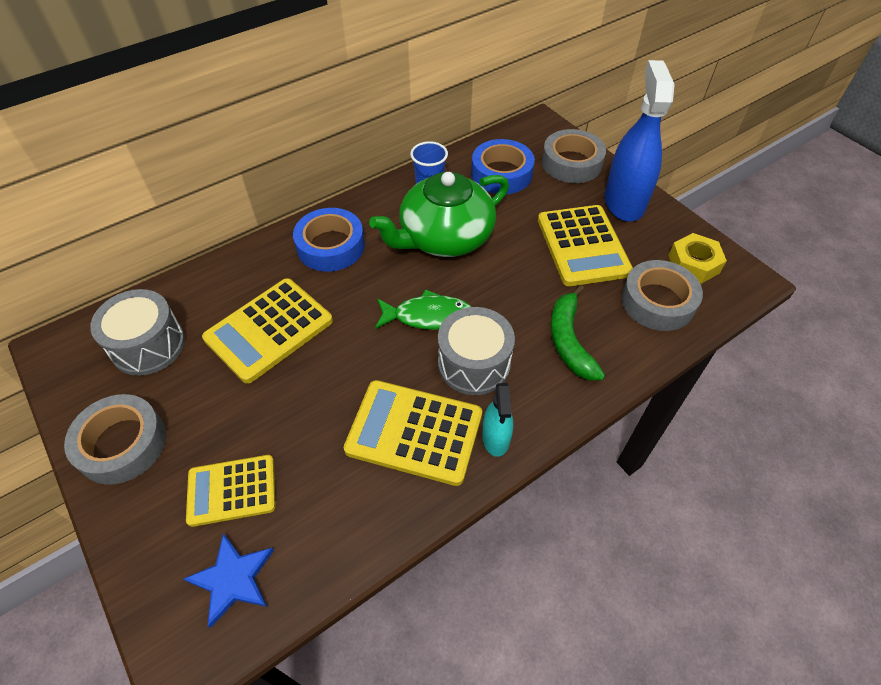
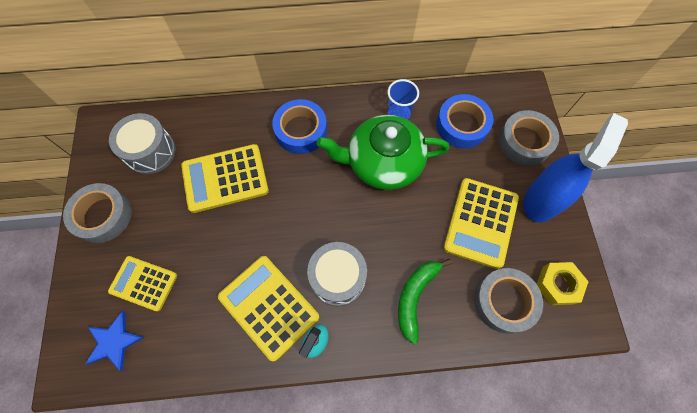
camera: 30 degrees right, 15 degrees up
(428, 316) = (331, 223): green fish -> none

